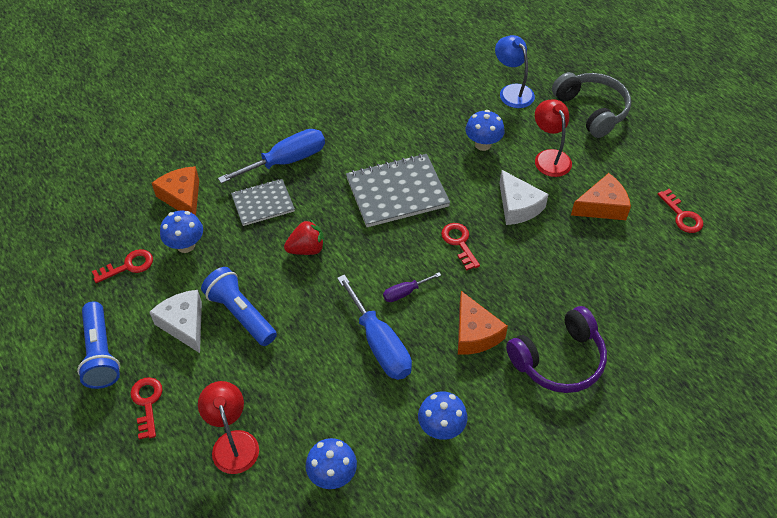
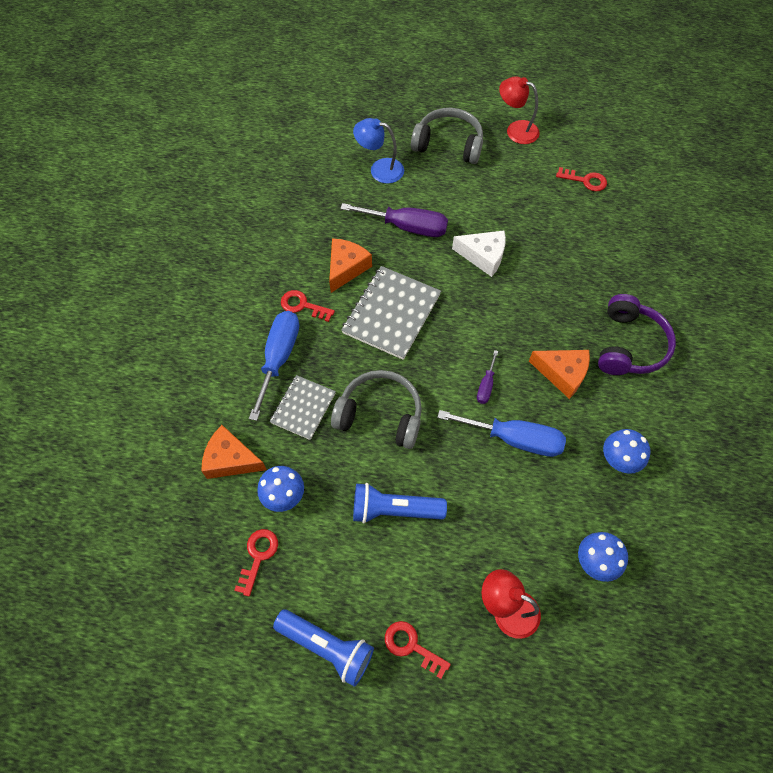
camera: 45 degrees left, 10 degrees up
(184, 324) = (362, 559): white cheese -> none
(306, 249) = (380, 415): red strawberry -> grey headphones
(459, 243) = (478, 316): red key -> red key (303, 305)
(483, 144) = (407, 227): blue mushroom -> purple screwdriver
(549, 157) = (461, 202): red lamp -> red lamp (516, 130)
(602, 206) = (534, 212): orange cheese -> orange cheese (346, 268)

